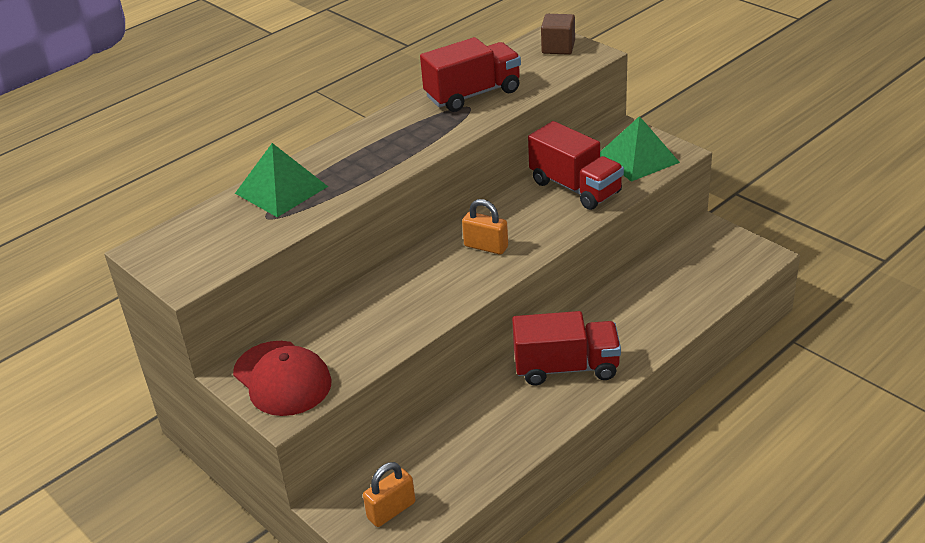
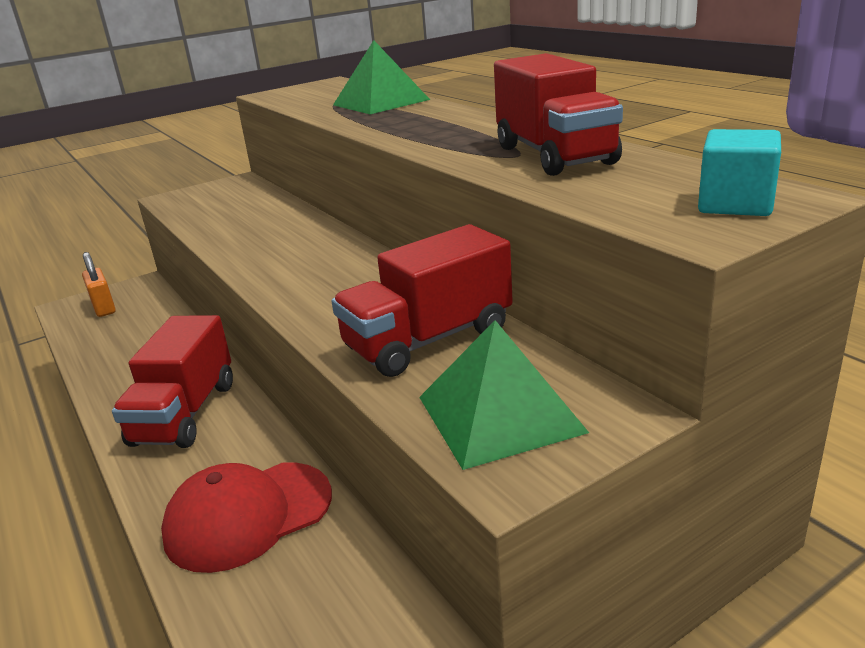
camera: 100 degrees right, 10 degrees down
(282, 378) = (211, 194): red cap -> red cap (248, 515)
(486, 246) = (325, 272): orange padlock -> none
(558, 47) = (735, 204): brown cube -> turquoise cube

